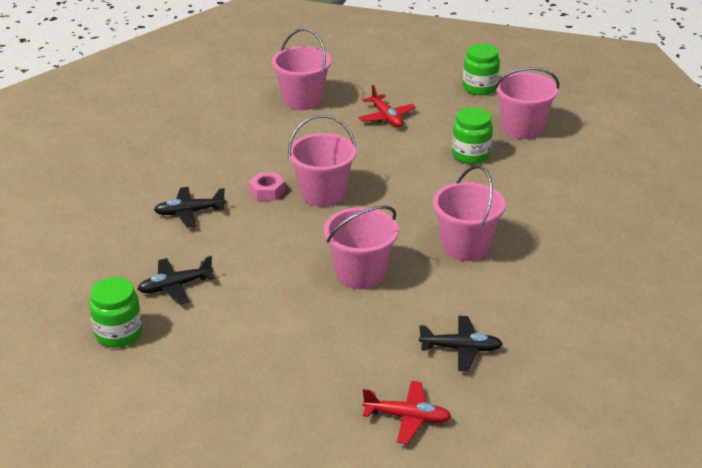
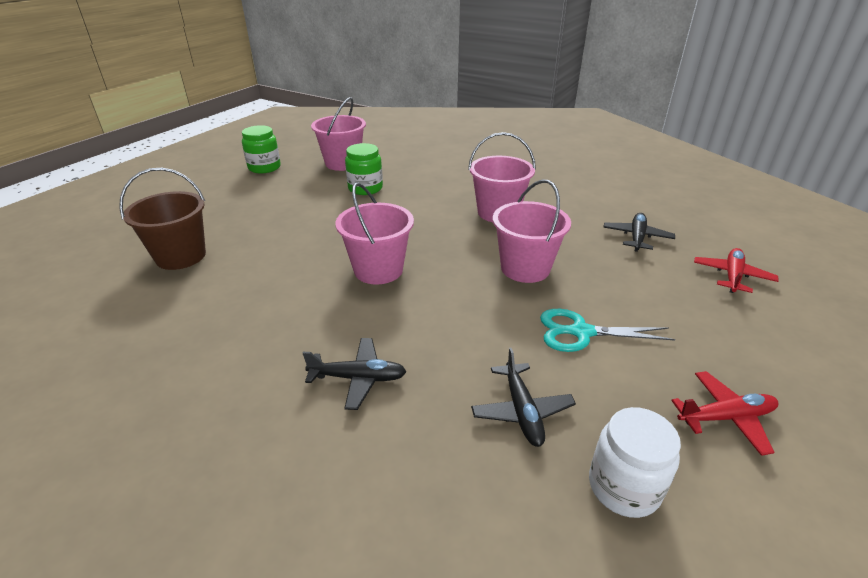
camera: 75 degrees left, 0 degrees up
(119, 333) = (624, 487): green jar -> white jar
(189, 212) = (358, 378): black plane -> black plane turned 90 degrees counterclockwise
(267, 191) = (350, 306): pink nut -> none
(273, 312) = (581, 332): none -> turquoise scissors
(302, 100) = (181, 256): pink bucket -> brown bucket
(386, 117) = (268, 215): red plane -> red plane (726, 417)

